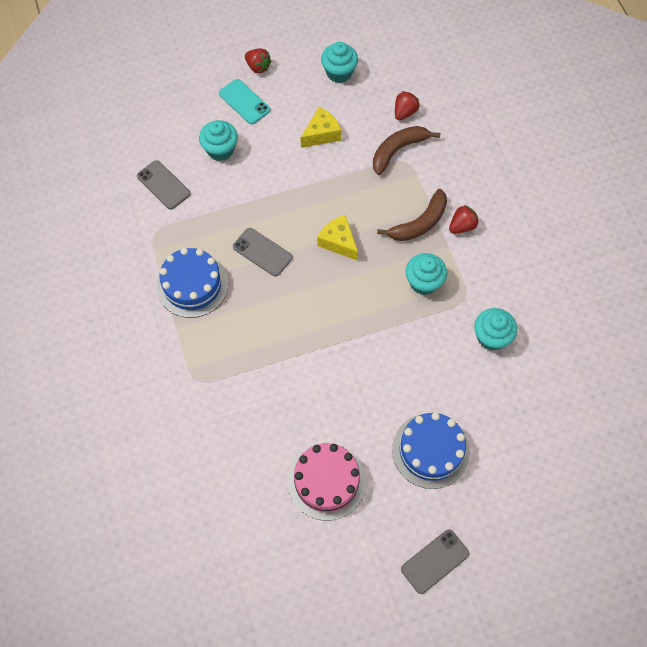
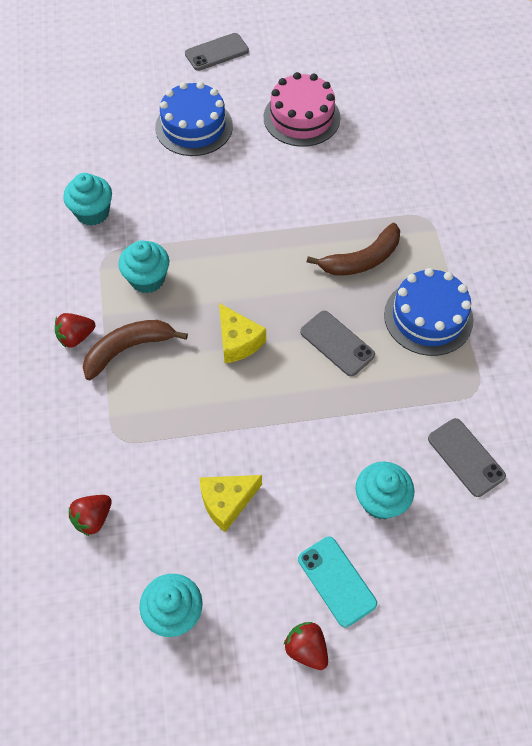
camera: 170 degrees left, 5 degrees down
(398, 150) = (123, 457): brown banana -> brown banana (362, 260)

